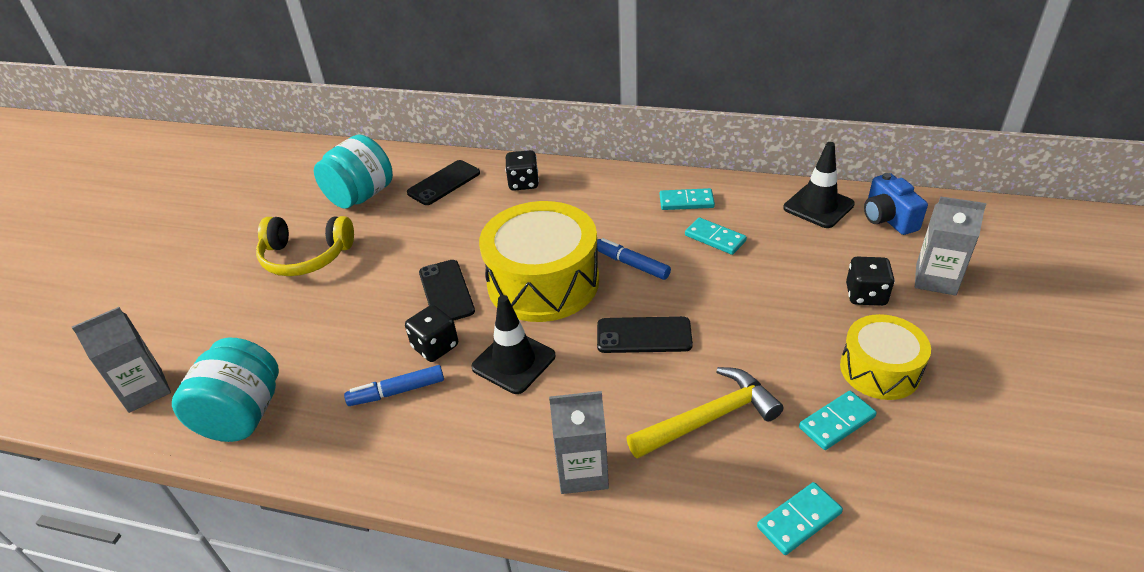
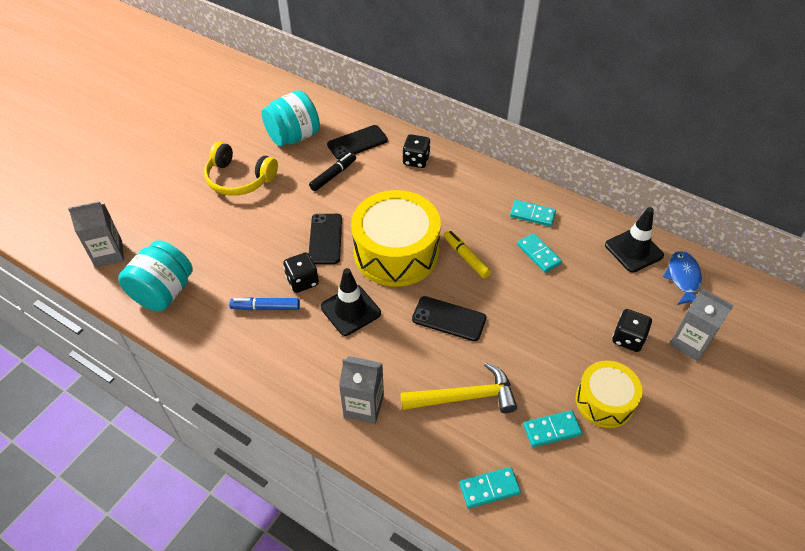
camera: 15 degrees right, 10 degrees up
(428, 223) = (333, 175): none -> black marker
(632, 264) = (466, 257): blue marker -> yellow marker
(888, 219) = (683, 278): blue camera -> blue fish

